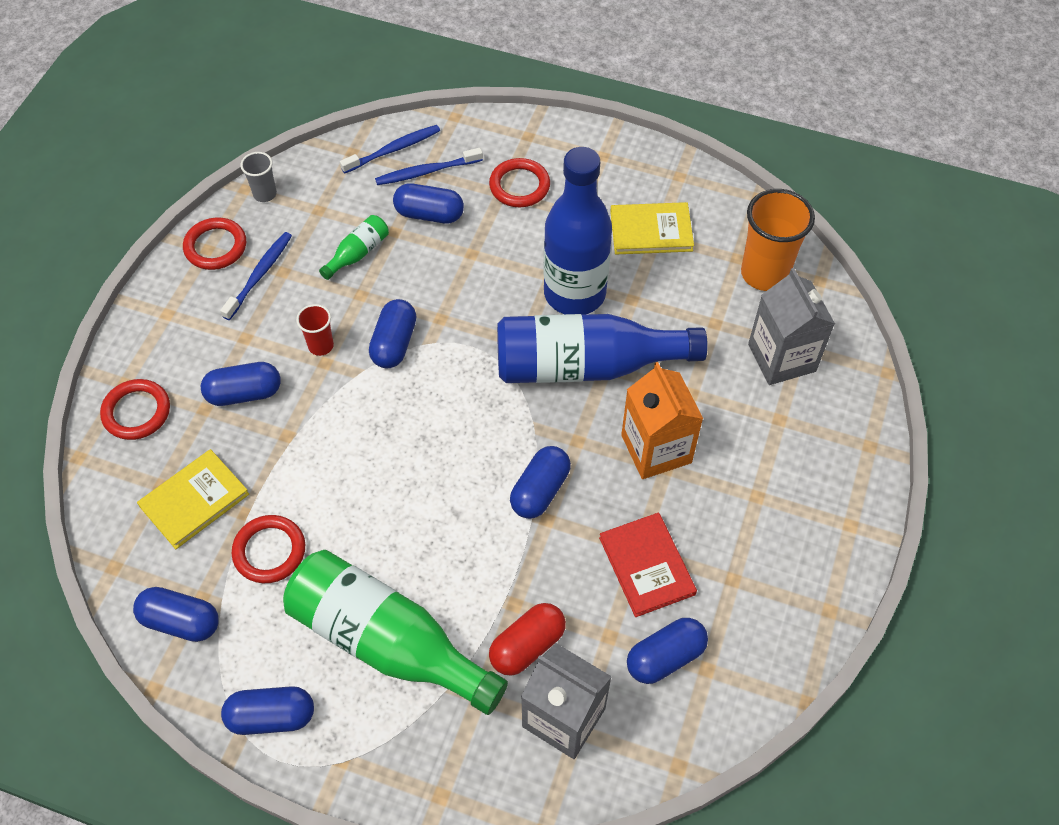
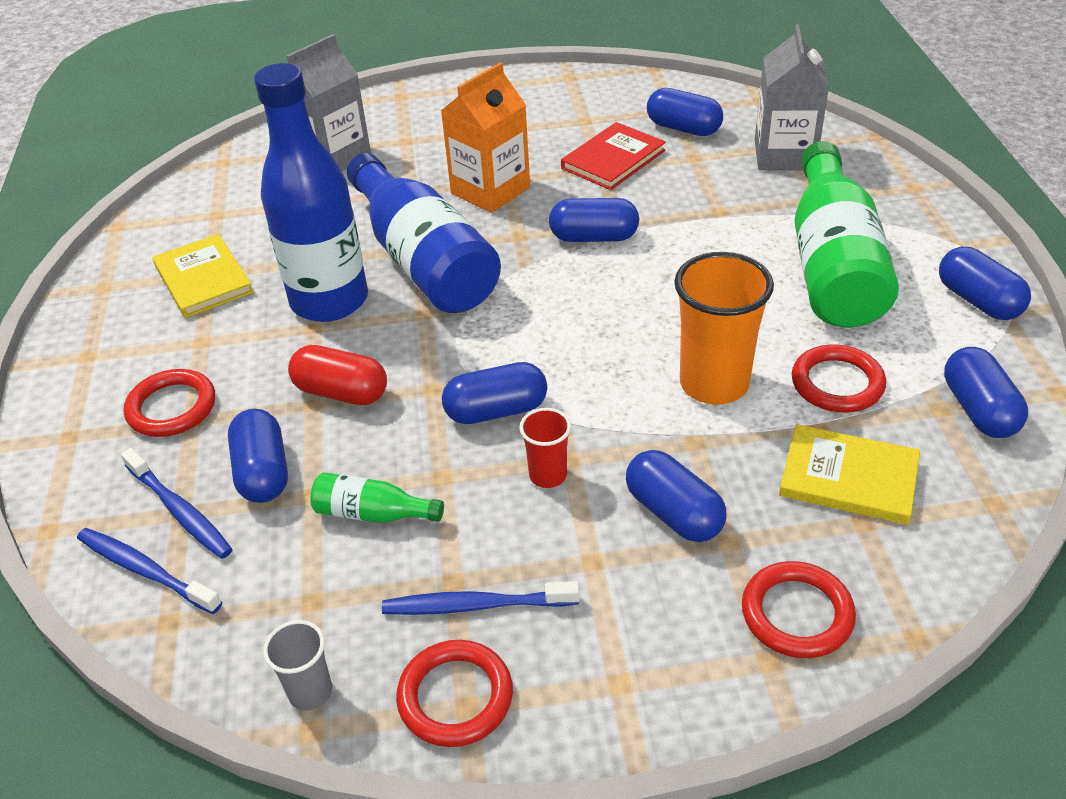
camera: 115 degrees left, 15 degrees down
(527, 646) = (748, 191): red capsule -> red capsule (341, 392)
(764, 273) = (230, 193): orange cup -> orange cup (714, 384)

